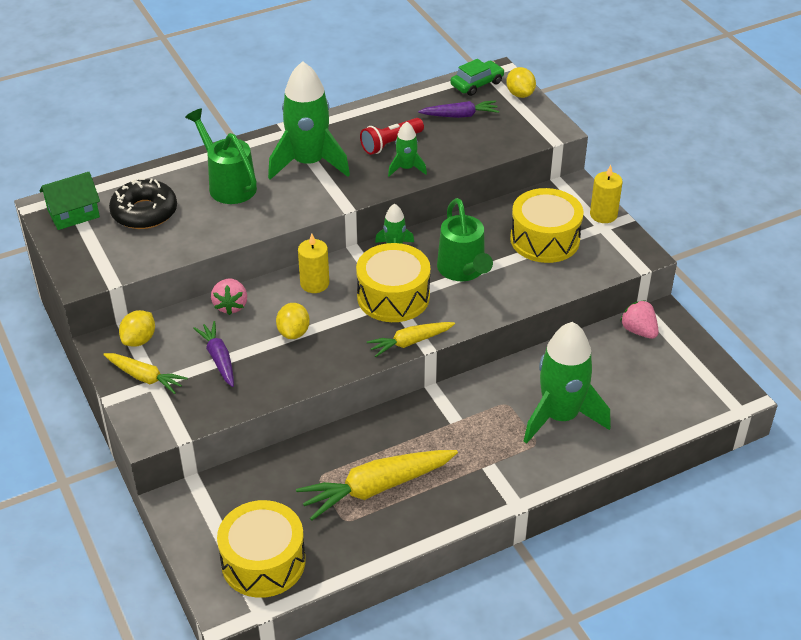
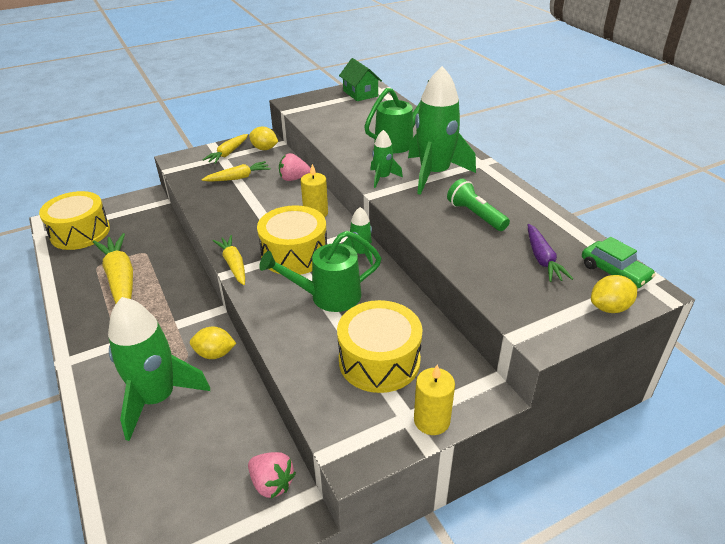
camera: 90 degrees right, 5 degrees down
(144, 212) = (362, 114): black donut -> none
(219, 358) = (238, 178): purple carrot -> yellow carrot
(293, 332) = (259, 206): yellow lemon -> yellow lemon (215, 354)
(390, 144) = (475, 215): red flashlight -> green flashlight
(406, 168) = (436, 225): green rocket -> green rocket (382, 178)
(638, 331) = (272, 483): pink strawberry -> pink strawberry turned 75 degrees clockwise

